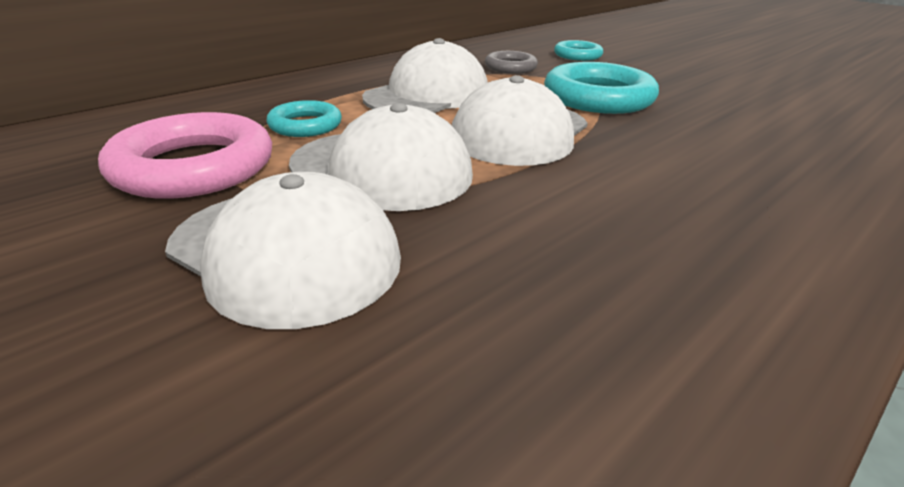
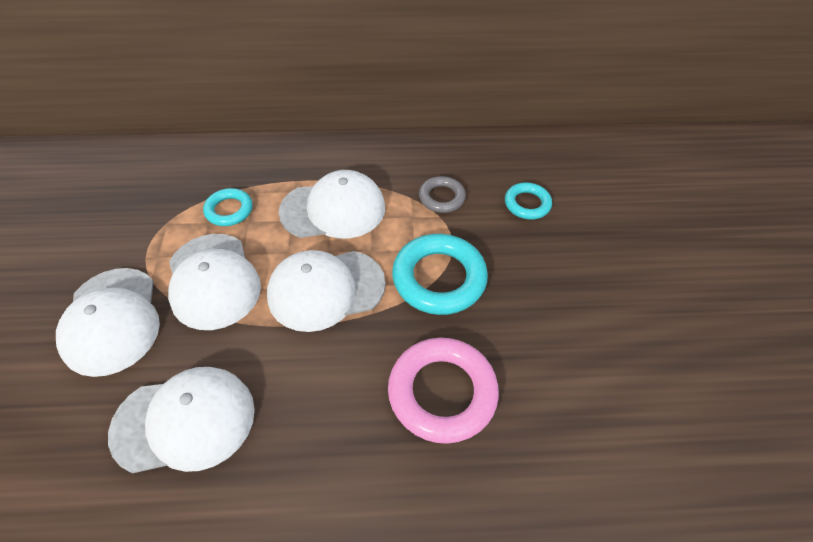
camera: 40 degrees right, 20 degrees up
(194, 167) = (145, 225): pink ring -> pink ring (442, 392)
(573, 277) = (184, 421): none -> white cap

